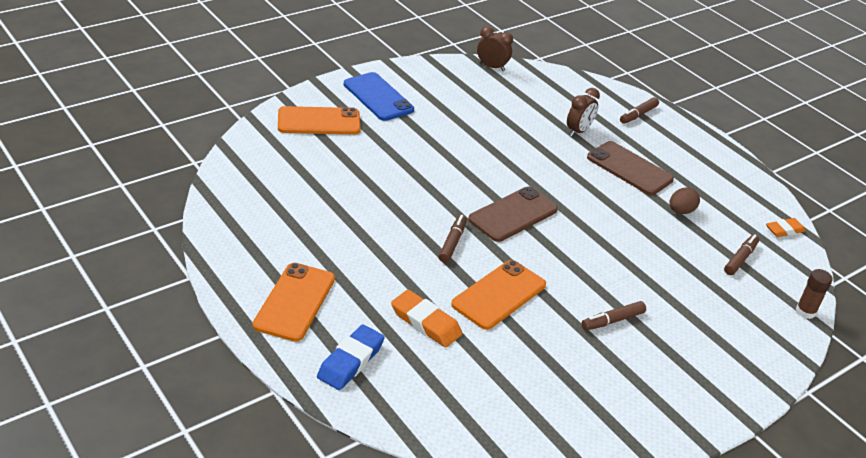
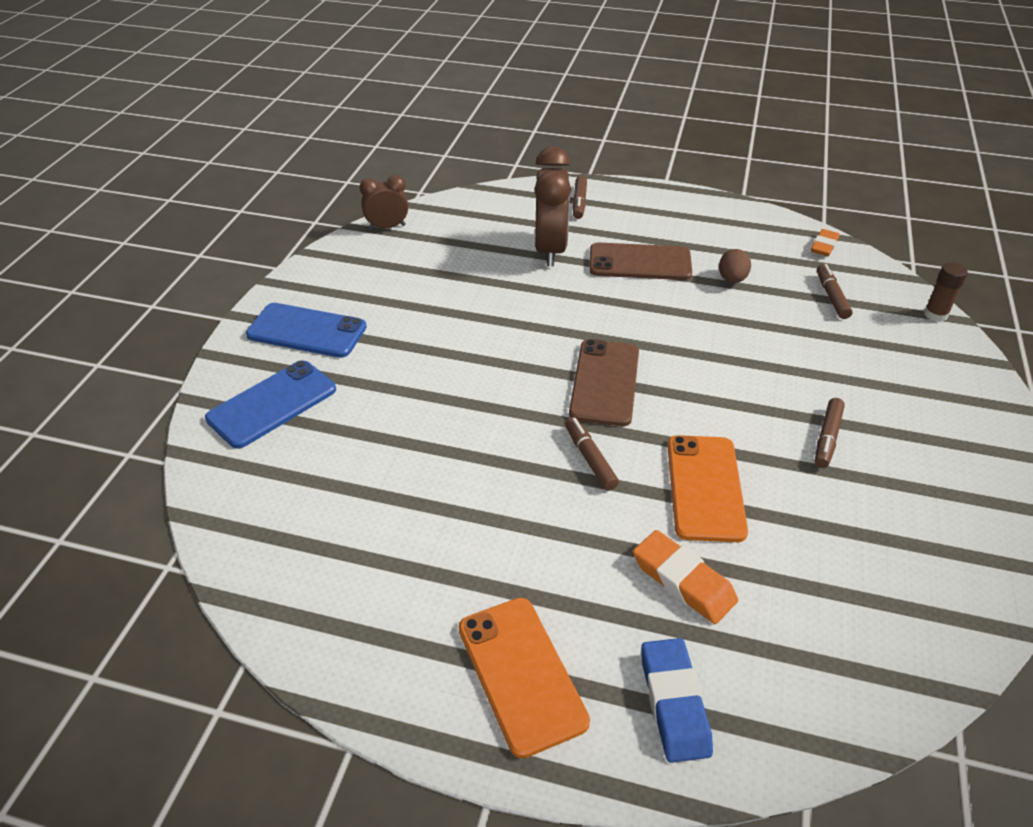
camera: 35 degrees left, 5 degrees up
(319, 121) = (272, 404): orange phone -> blue phone
(425, 322) = (683, 581): orange eraser -> orange eraser turned 45 degrees clockwise
(578, 131) = (550, 250): brown clock -> brown clock, size x1.73

